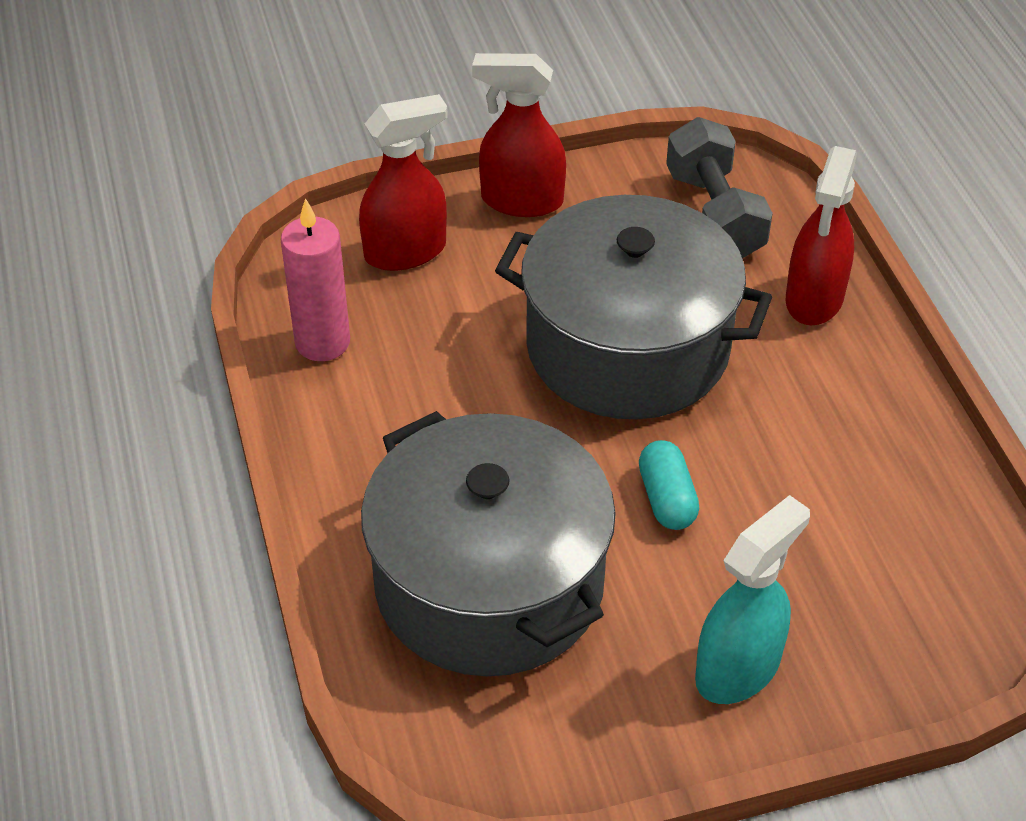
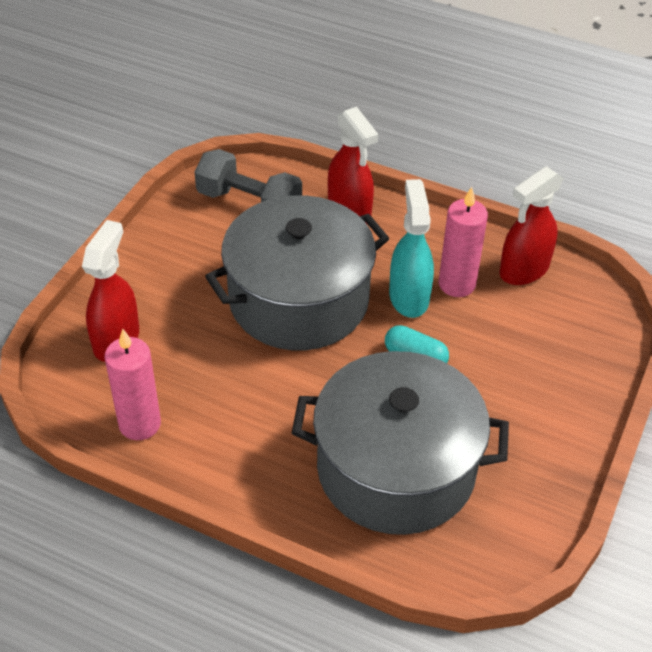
camera: 50 degrees left, 0 degrees up
(521, 201) = (141, 266): red spray bottle -> red spray bottle (523, 270)
(738, 668) = (546, 406): turquoise spray bottle -> turquoise spray bottle (409, 297)
(826, 464) = (457, 284): none -> pink candle

